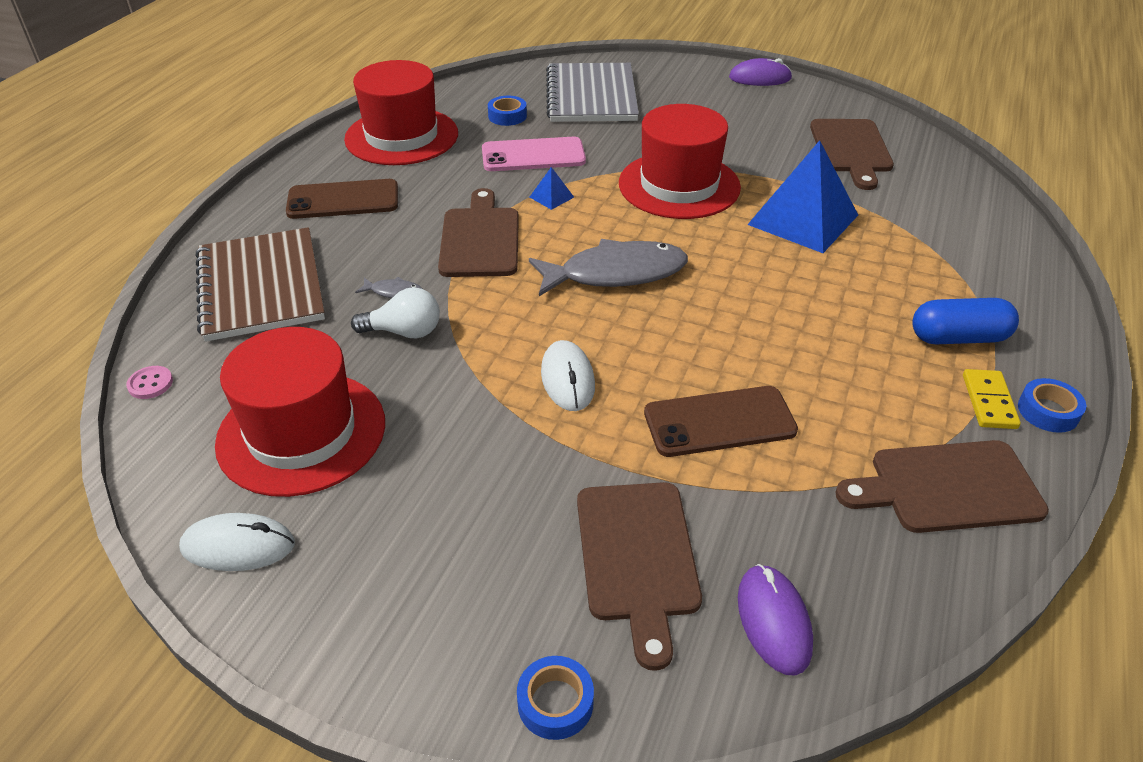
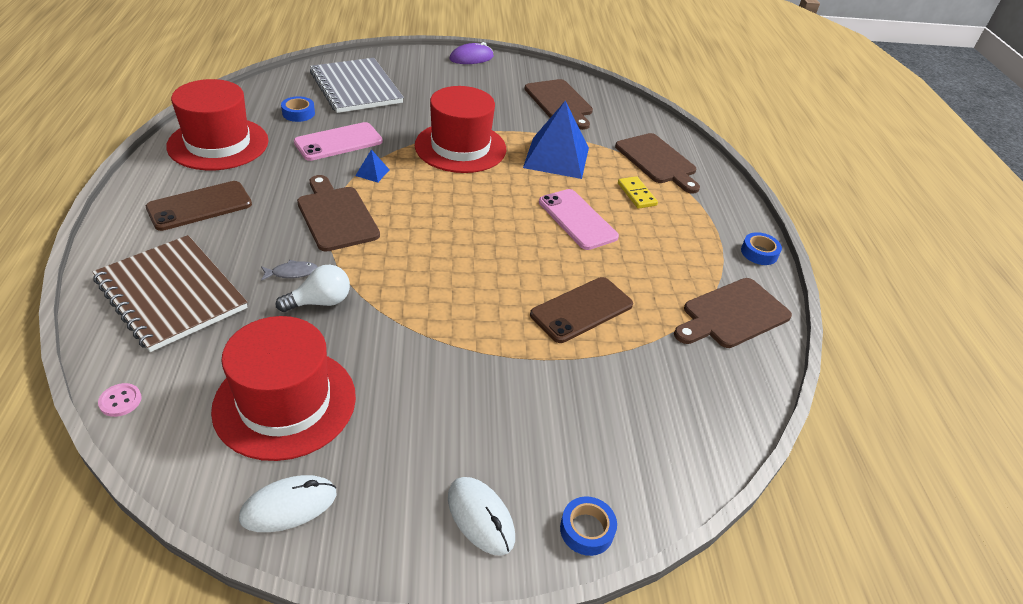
camera: 30 degrees left, 0 degrees up
(568, 379) = (465, 306): white mouse -> white mouse (480, 517)
(615, 273) = (453, 221): grey fish -> none
(637, 557) = (582, 416): brown cutting board -> brown cutting board (657, 161)
(773, 621) = (684, 429): purple mouse -> none
(784, 304) = (577, 219): none -> pink phone
(958, 338) = (689, 218): blue capsule -> none
(989, 401) = (726, 255): yellow domino -> yellow domino (636, 194)

